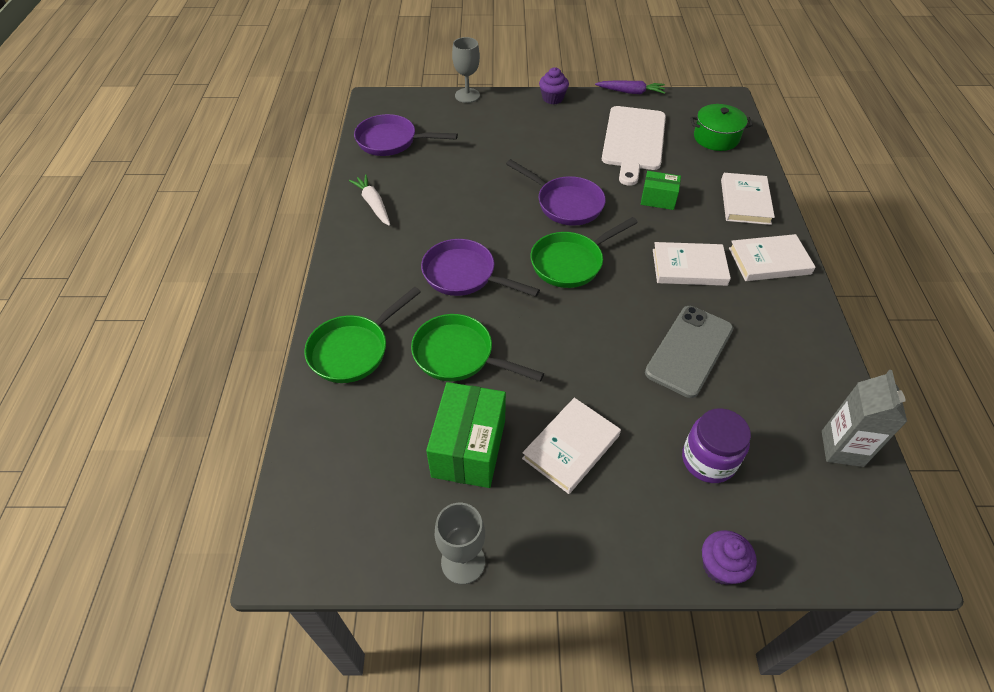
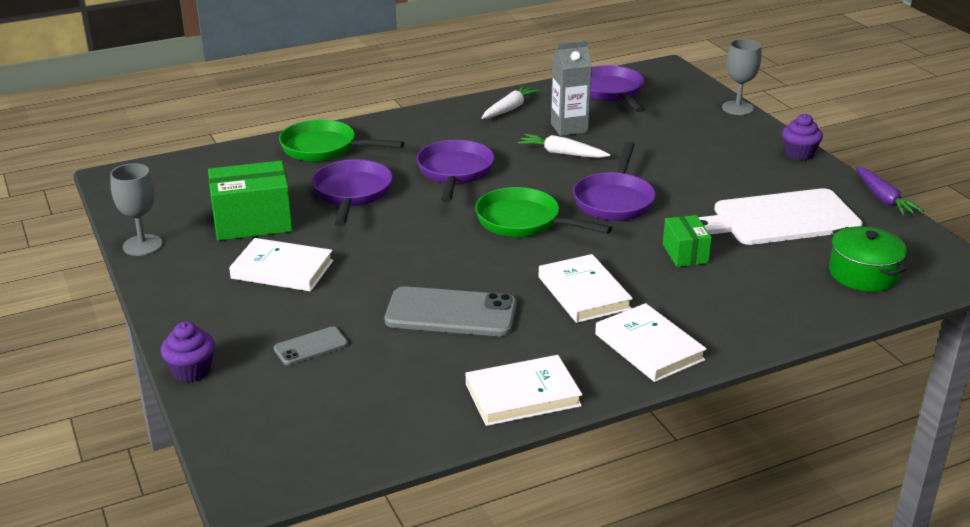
camera: 65 degrees right, 20 degrees down
(459, 355) = (352, 194): green pan -> purple pan
(474, 203) = (562, 153): none -> white carrot
(708, 460) = (311, 346): purple jar -> grey phone
(745, 201) = (749, 314): white book -> white book (522, 395)
(842, 448) = (378, 432): grey carton -> grey carton (569, 128)

